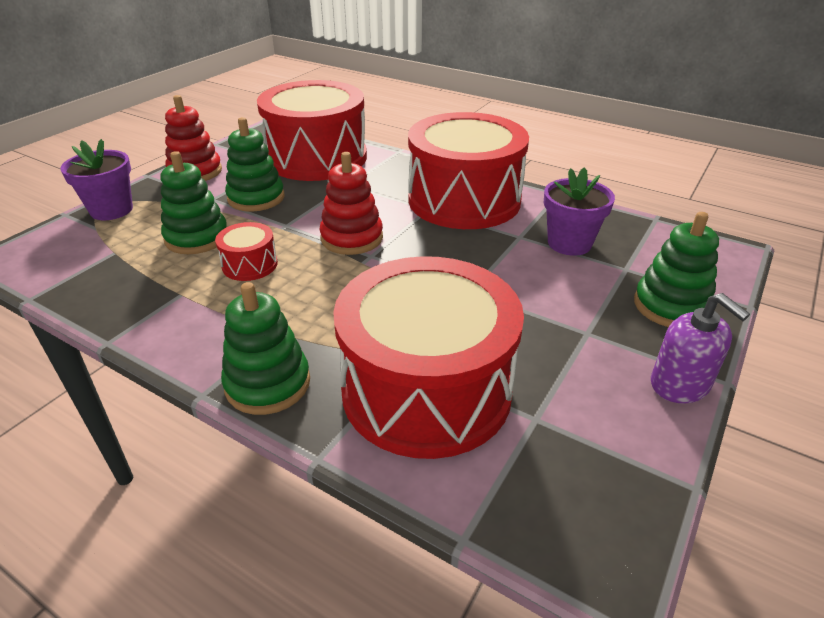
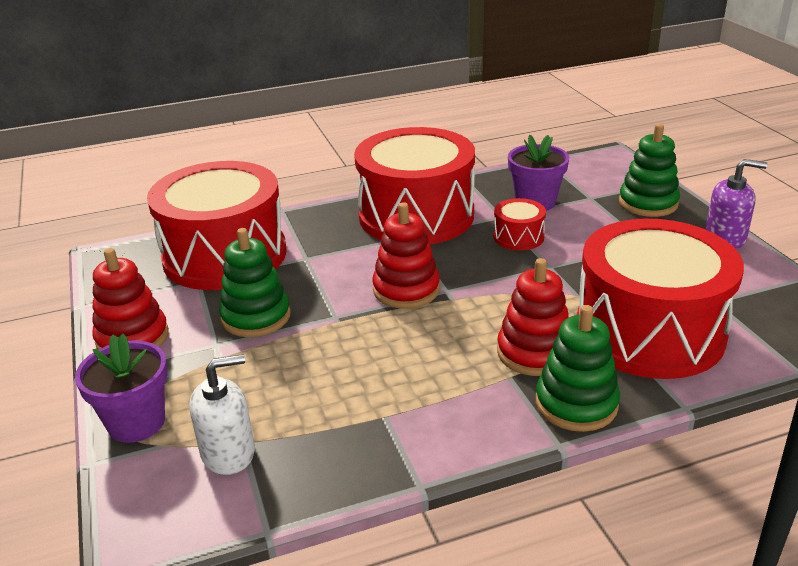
camera: 50 degrees left, 5 degrees down
(100, 252) = (228, 453): none -> white soap dispenser
(197, 238) = (287, 377): green stacking toy -> none
(250, 265) = (382, 359): red drum -> red drum (518, 237)
(324, 332) = (534, 352): none -> red stacking toy

